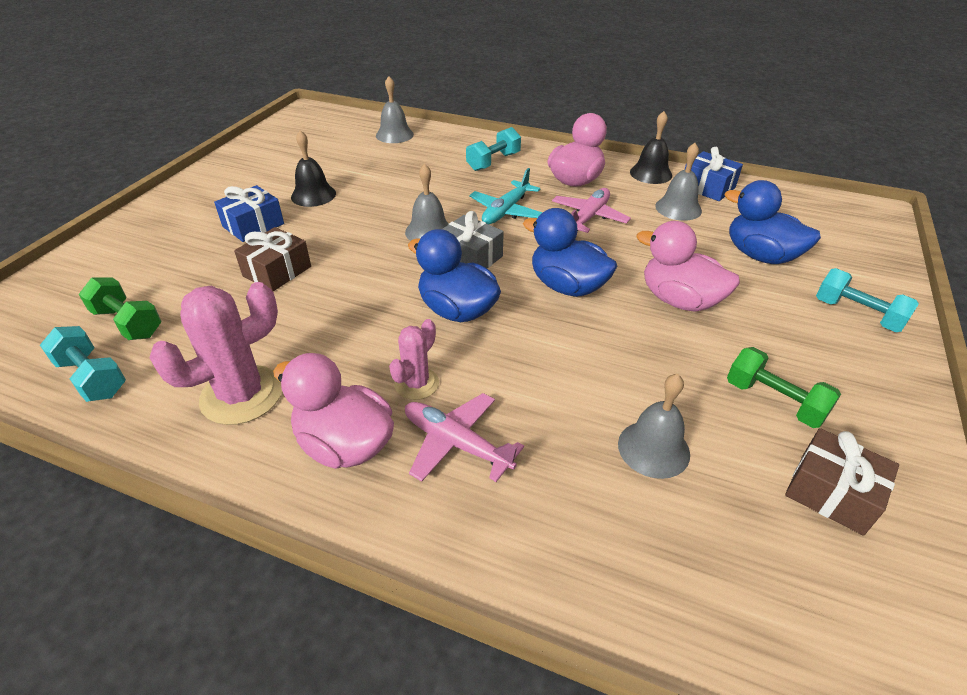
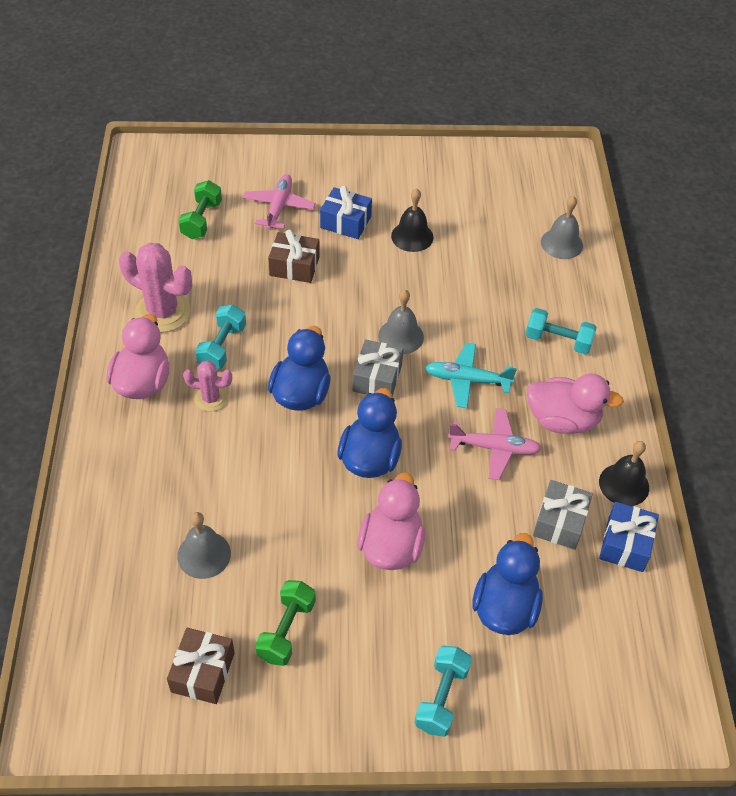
camera: 65 degrees right, 10 degrees up
(92, 378) = (147, 234): turquoise dumbbell -> turquoise dumbbell (222, 347)
(456, 443) = (165, 439): pink plane -> pink plane (279, 207)
(678, 208) = (560, 522): grey bell -> grey gift

